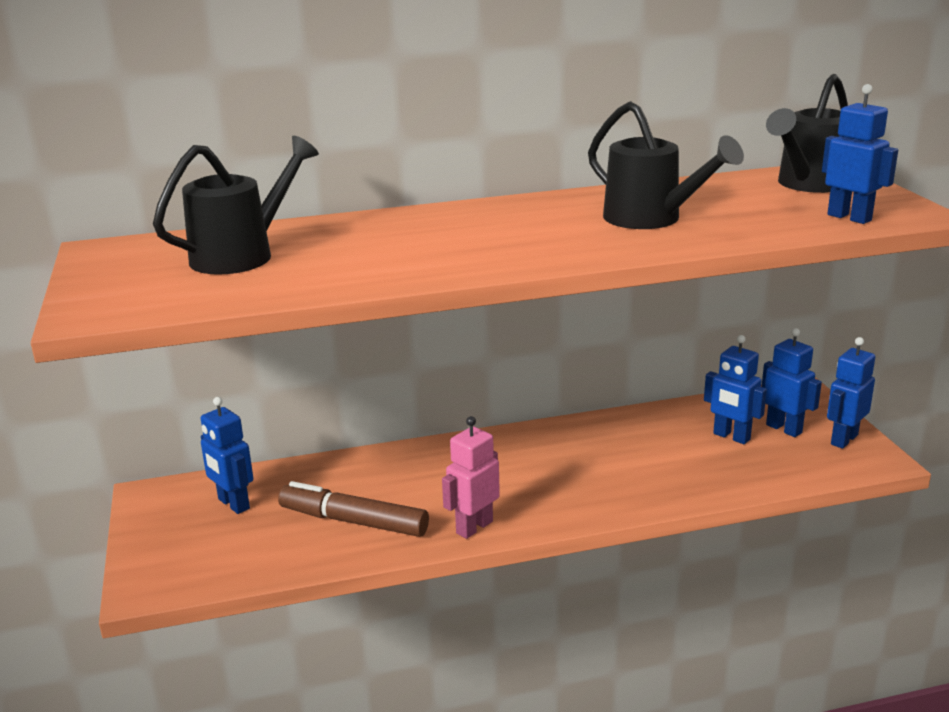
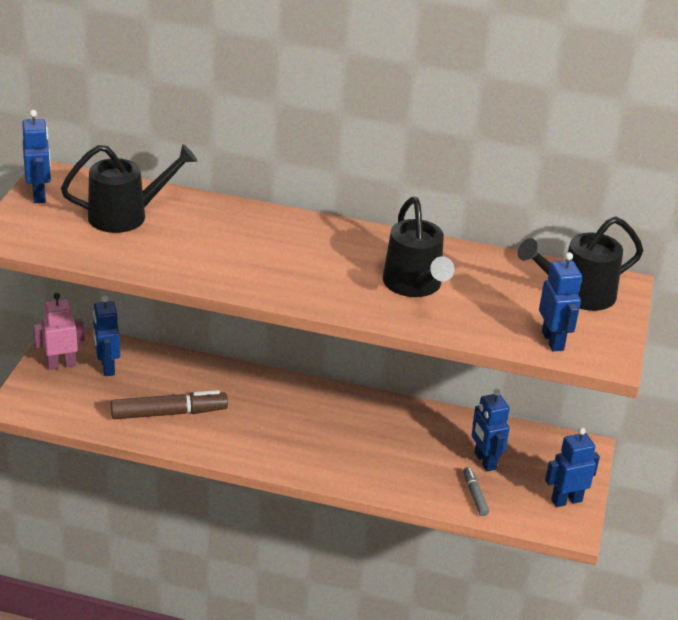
camera: 25 degrees right, 10 degrees up
(353, 521) = (169, 413): brown marker -> brown marker turned 120 degrees clockwise
(474, 527) = (238, 451): pink robot -> pink robot (61, 364)
(759, 469) = (475, 495): none -> grey marker
(784, 429) = (532, 472): blue robot -> blue robot (39, 195)

